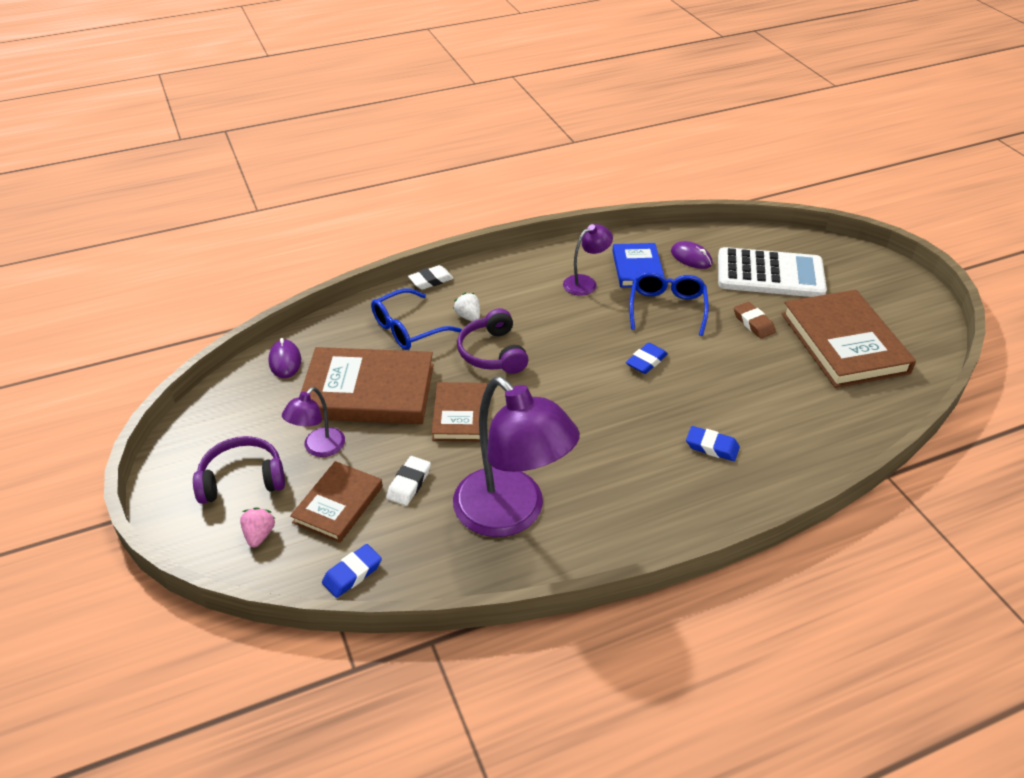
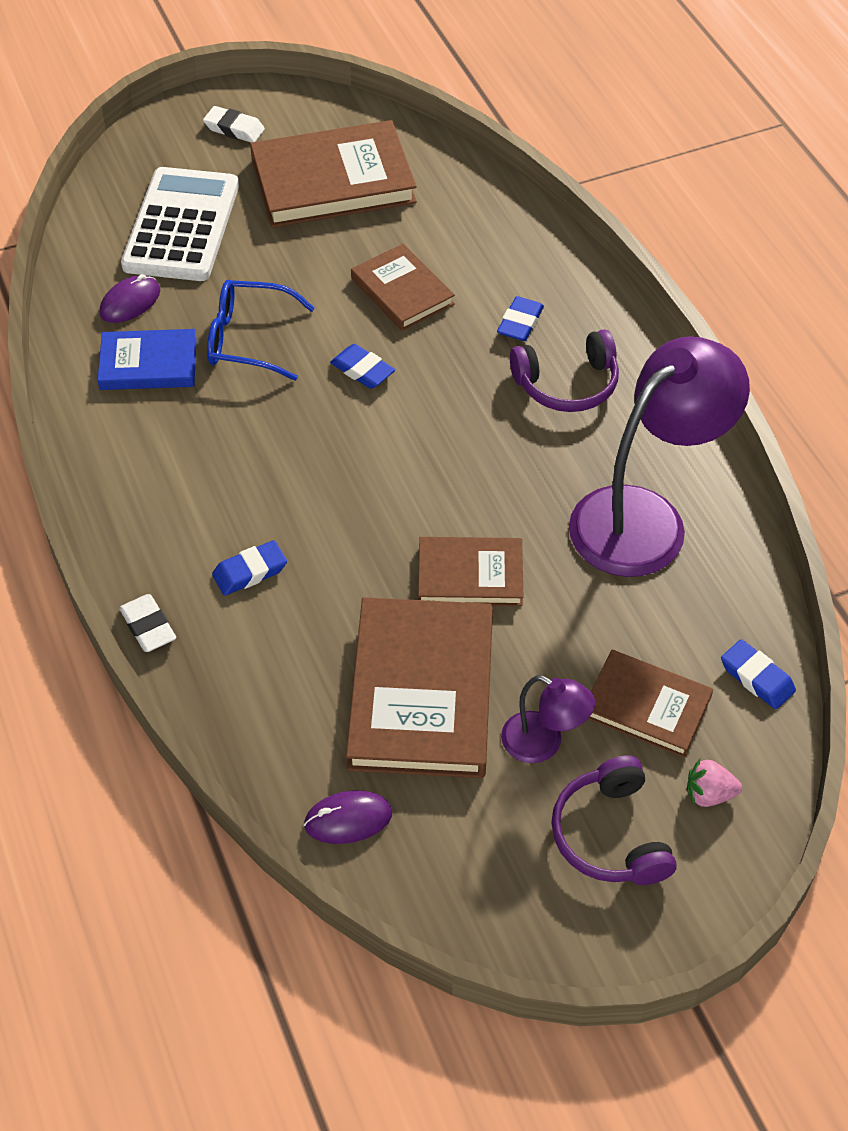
camera: 90 degrees left, 10 degrees up
(408, 329) = (274, 650): blue glasses -> none
(409, 484) = (603, 628): white eraser -> white eraser (234, 129)
(468, 317) = (250, 572): white strawberry -> blue eraser
(493, 353) = (338, 540): purple headphones -> purple headphones (567, 384)
(585, 282) = (177, 426): purple lamp -> none
(732, 380) = (402, 291): none -> brown book
(753, 323) = (288, 256): brown eraser -> none

